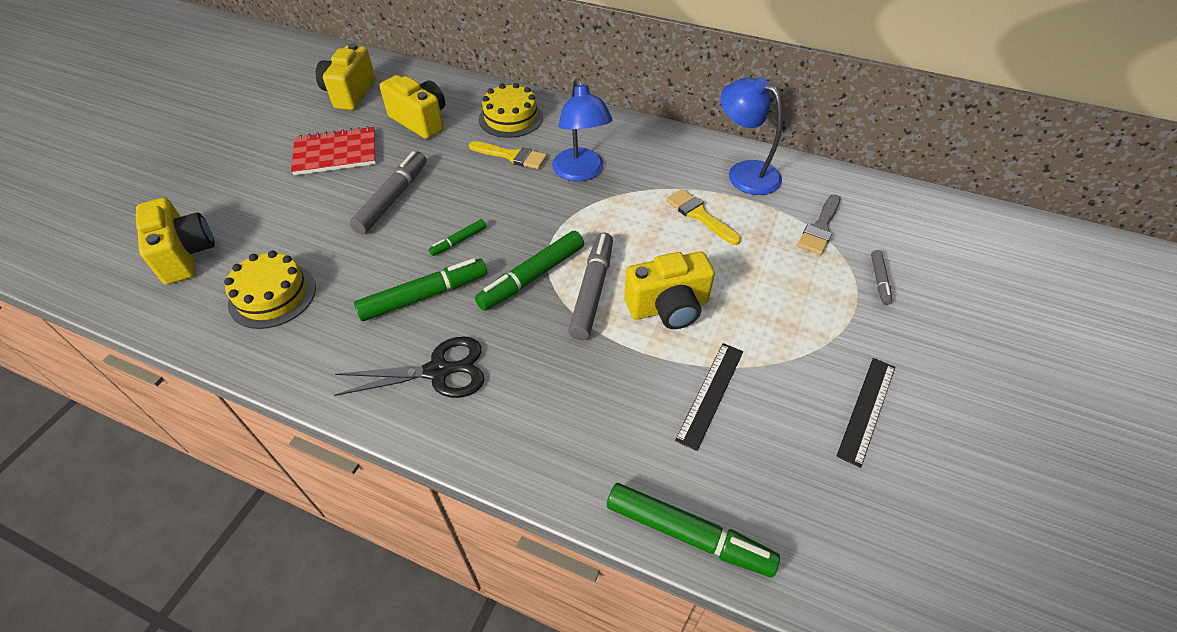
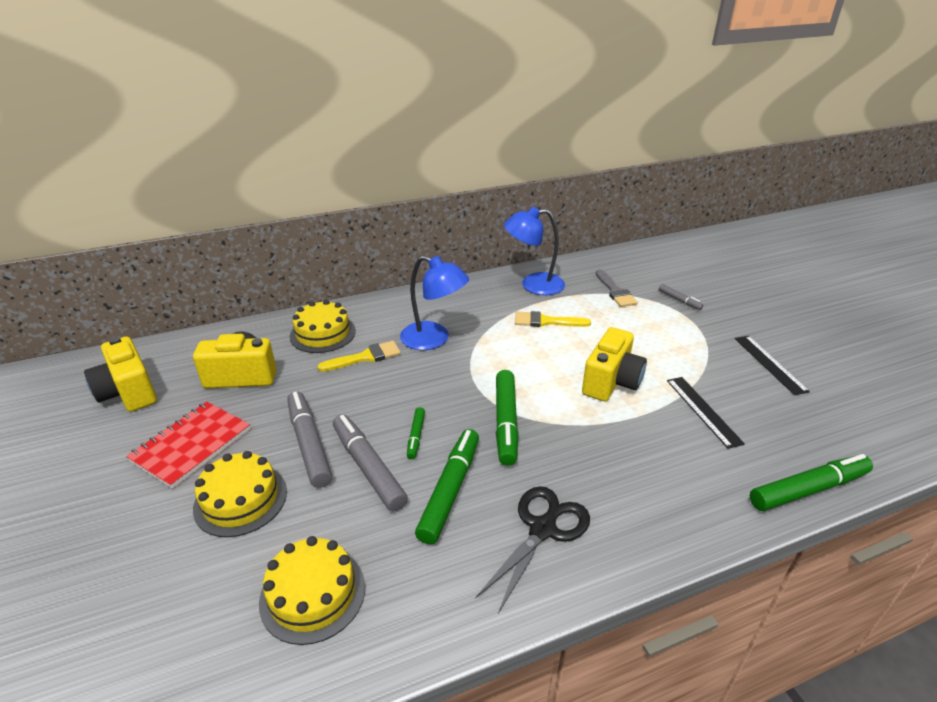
camera: 45 degrees left, 15 degrees down
(185, 255) = (147, 639): yellow camera -> none
(314, 208) = (240, 499): none -> yellow cake
(592, 291) = (556, 403): grey marker -> grey marker (368, 467)

